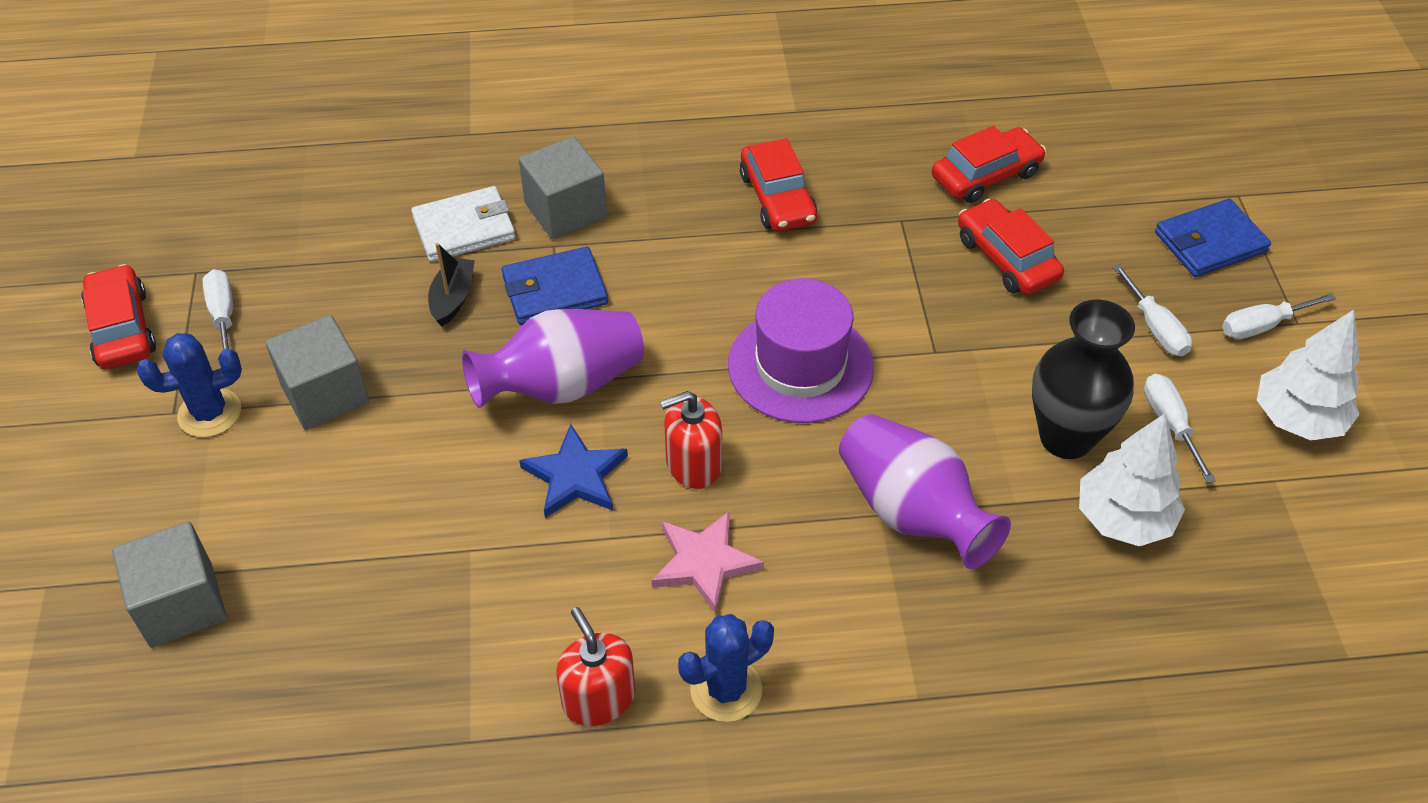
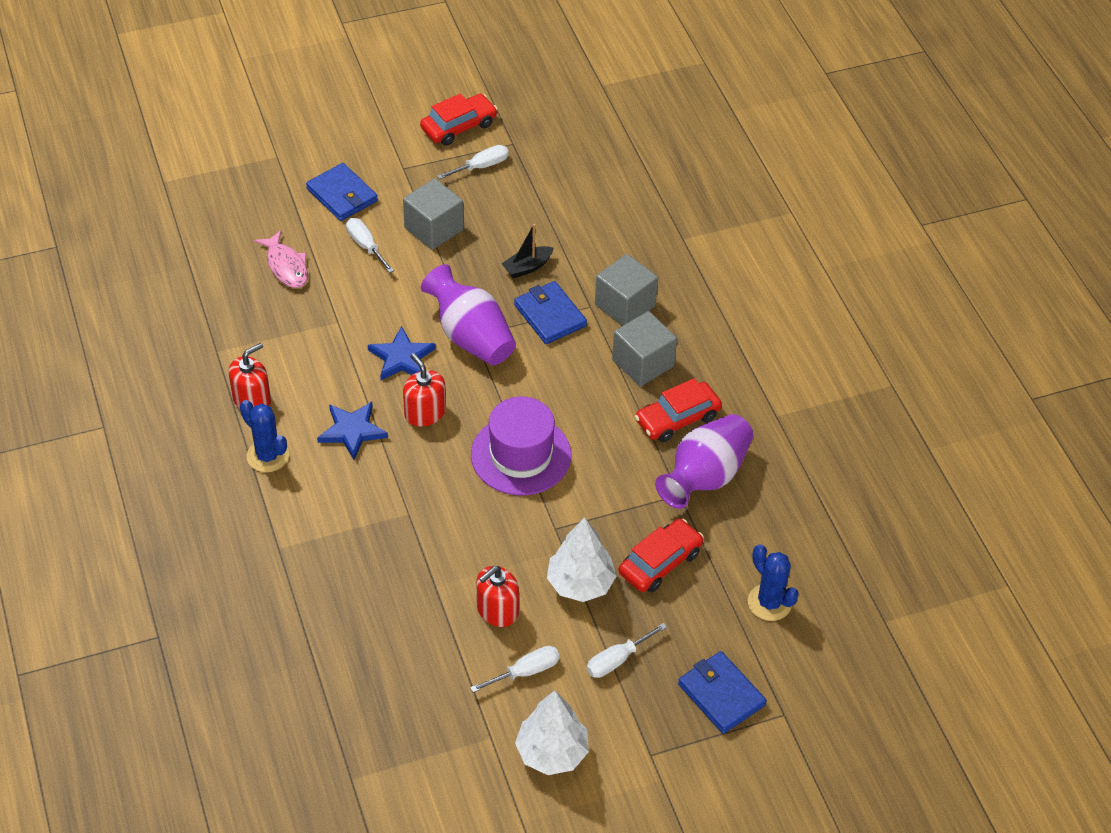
camera: 75 degrees right, 0 degrees up
(181, 604) = (277, 212): grey cube -> grey cube (643, 363)
(190, 503) = (342, 195): none -> blue wallet
(209, 413) = (406, 183): blue cactus -> blue cactus (769, 602)
(316, 607) = (286, 266): none -> pink fish
(453, 298) = (527, 267): black boat -> black boat turned 150 degrees clockwise
(464, 228) = (591, 258): white wallet -> none
(704, 563) = (352, 431): pink star -> blue star
(912, 513) = (413, 530): purple vase -> purple vase (704, 476)
(986, 175) = (746, 542): red car -> none
(1066, 438) = (497, 610): black vase -> red soap dispenser
(1123, 519) = (435, 647): white tree -> white tree (580, 584)
(1262, 326) = (640, 730): white screwdriver -> white screwdriver (366, 246)

